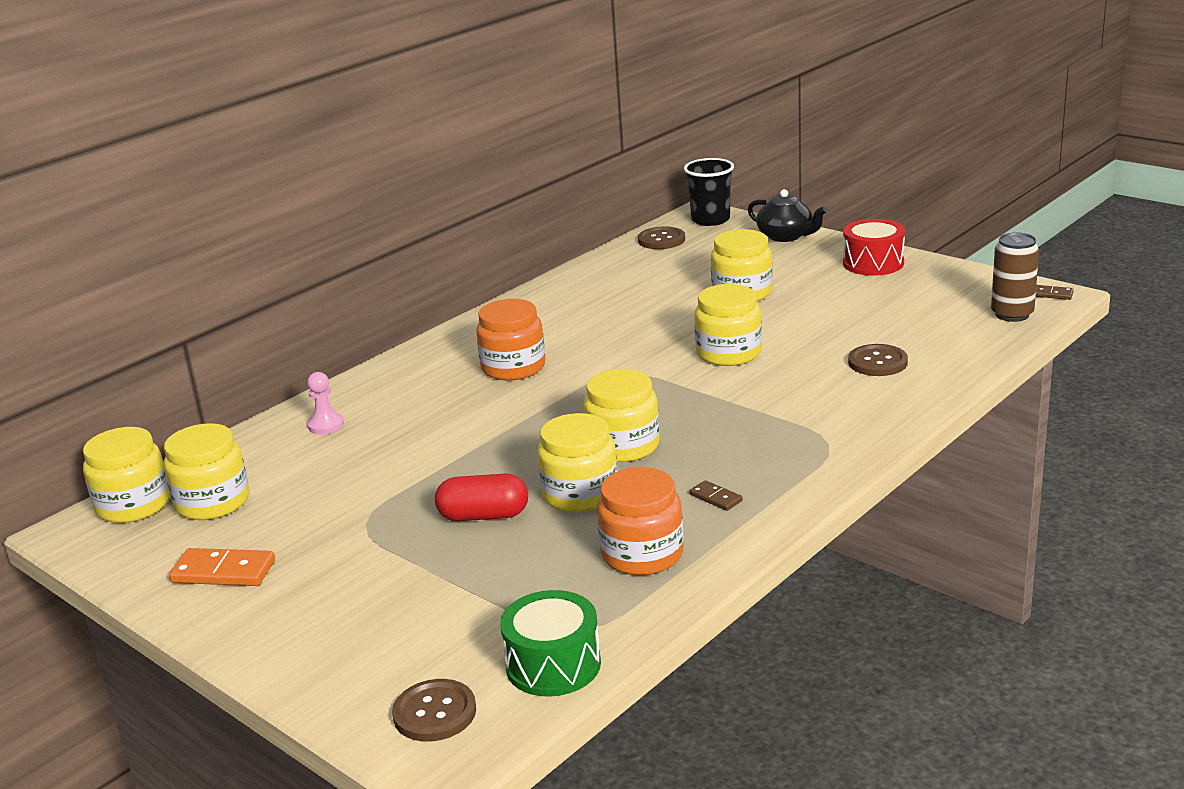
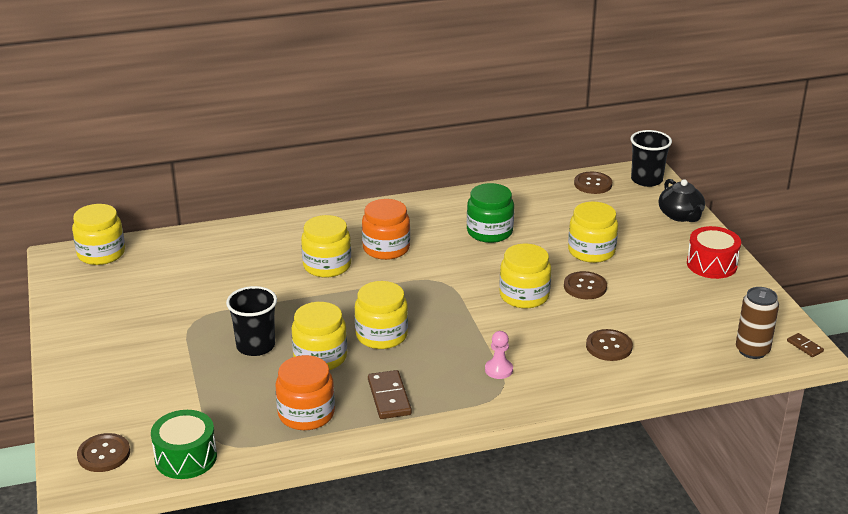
camera: 30 degrees right, 5 degrees up
(212, 502) = (138, 270): yellow jar -> yellow jar (327, 266)
(223, 571) = (99, 317): orange domino -> none
(326, 425) = (243, 244): pink pawn -> pink pawn (498, 370)
(484, 516) = (255, 346): red capsule -> black cup
(610, 313) = (489, 232): none -> green jar
(716, 498) = (389, 397): brown domino -> brown domino, size x1.83
(779, 323) = (585, 287): none -> brown button

